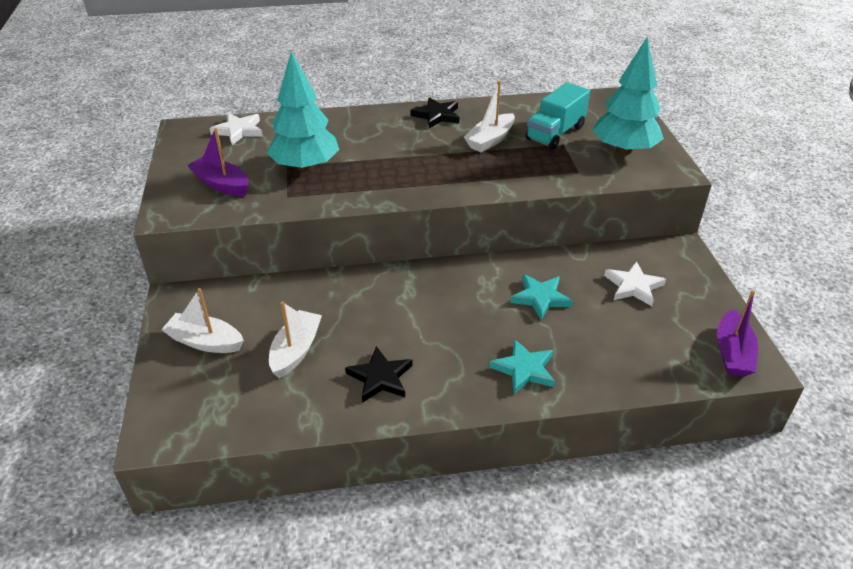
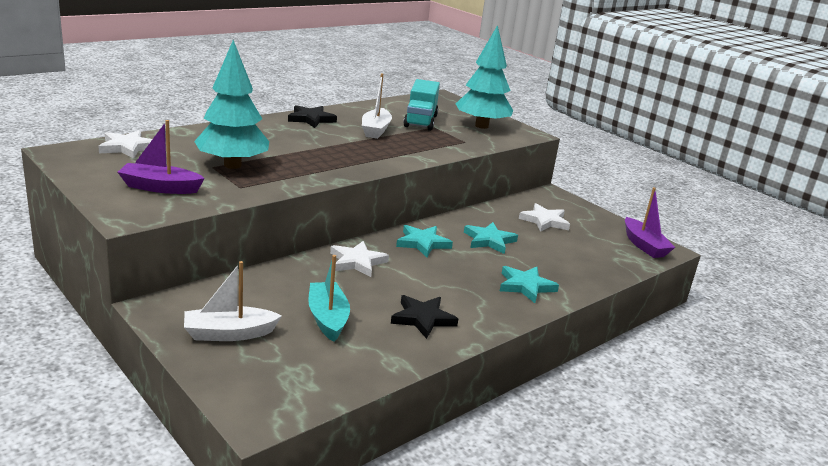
camera: 35 degrees left, 15 degrees down
(296, 350) = (327, 318): white boat -> turquoise boat
(379, 291) = (357, 262): none -> white star
(464, 284) = (422, 243): none -> turquoise star

